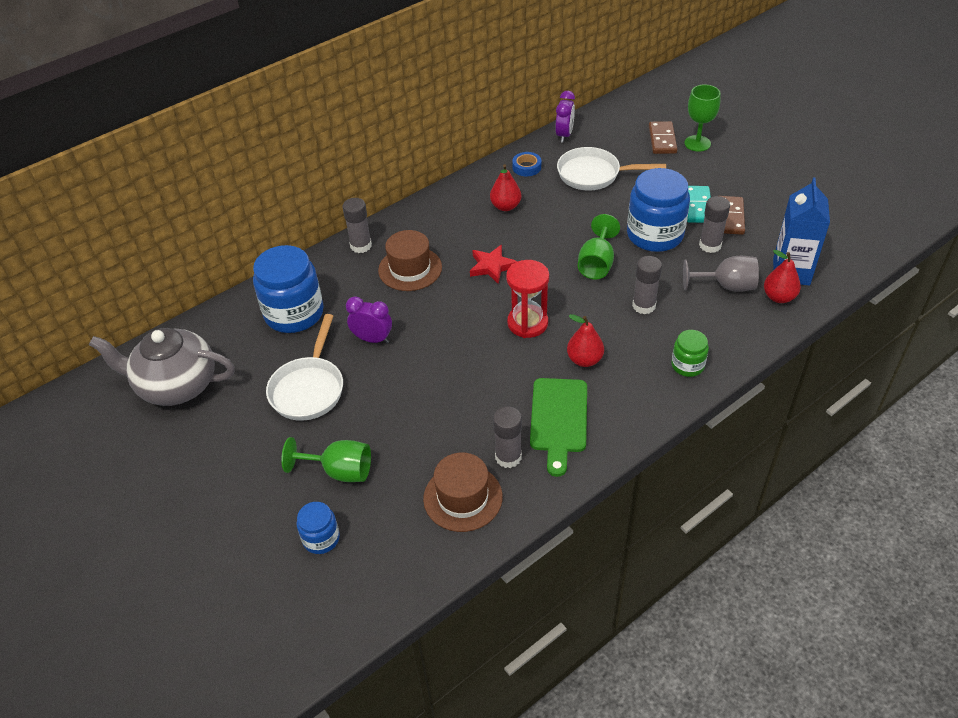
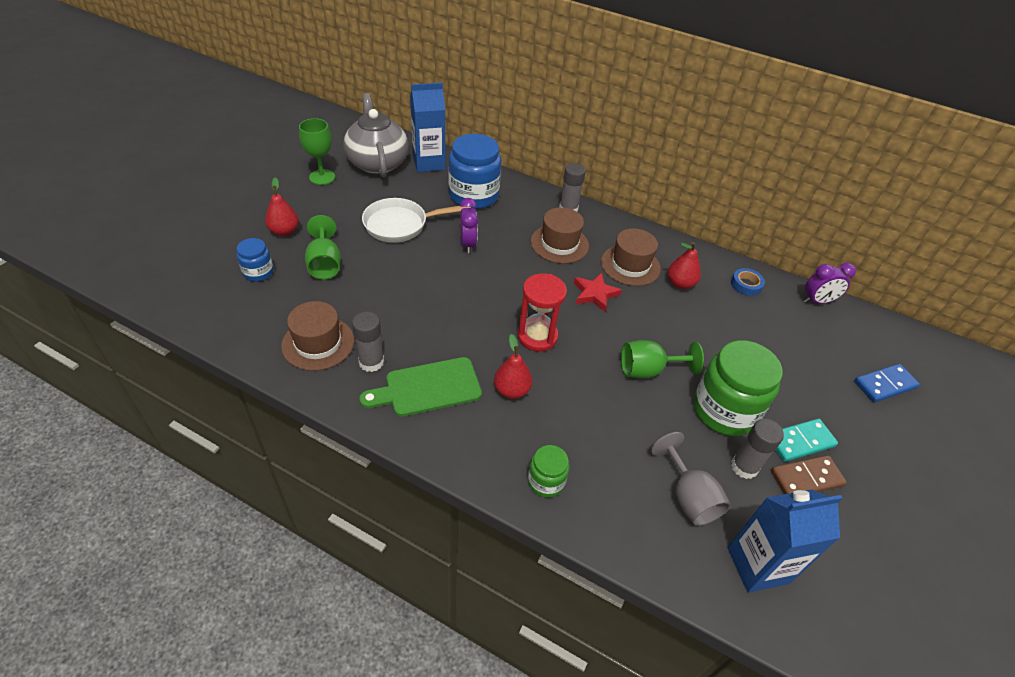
camera: 60 degrees right, 0 degrees up
(208, 337) = (429, 163): none -> blue carton
(466, 230) = (630, 265): none -> brown hat
(593, 174) = (777, 338): white pan -> none
(644, 305) = (612, 423): grey glue stick -> none
(655, 235) = (724, 410): blue jar -> green jar
(662, 140) = (884, 384): brown domino -> blue domino
(697, 143) = (909, 420): green goblet -> green goblet (322, 177)
(779, 297) = (704, 558): red pear -> red pear (284, 231)

